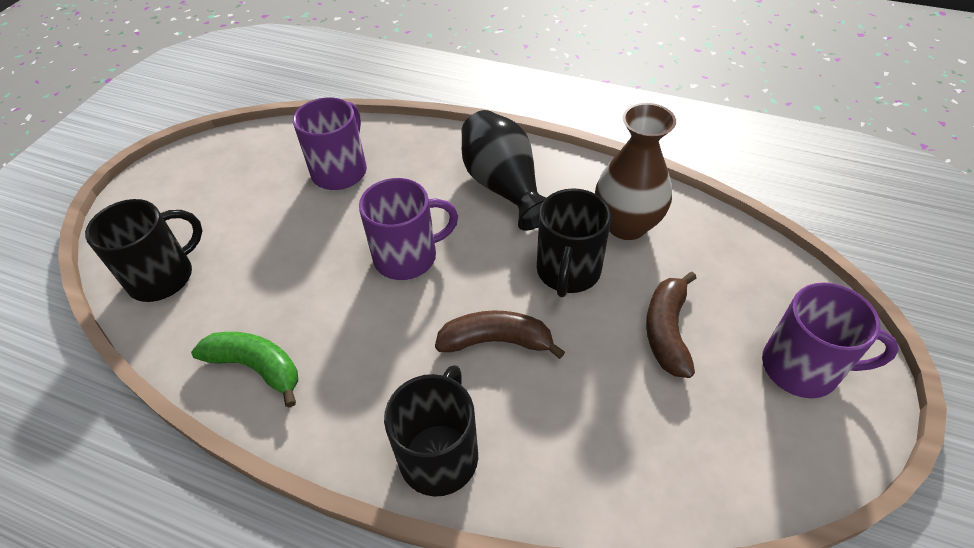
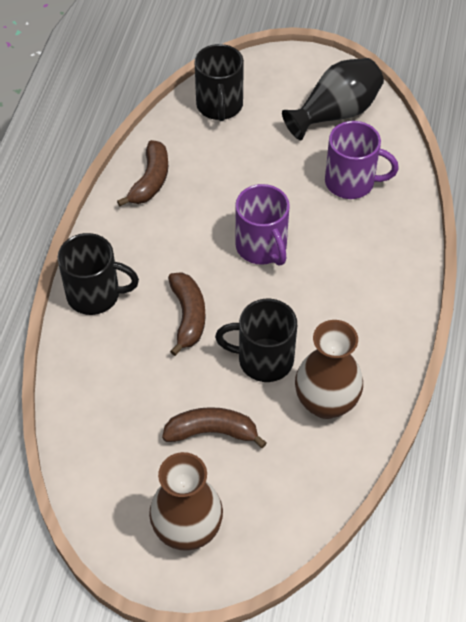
camera: 80 degrees right, 5 degrees up
(163, 276) = (219, 106): black mug -> black mug turned 45 degrees clockwise
(256, 367) = (150, 180): green banana -> brown banana
(504, 186) = (356, 304): black vase -> black vase (335, 113)
(802, 368) = (187, 529): purple mug -> brown vase

